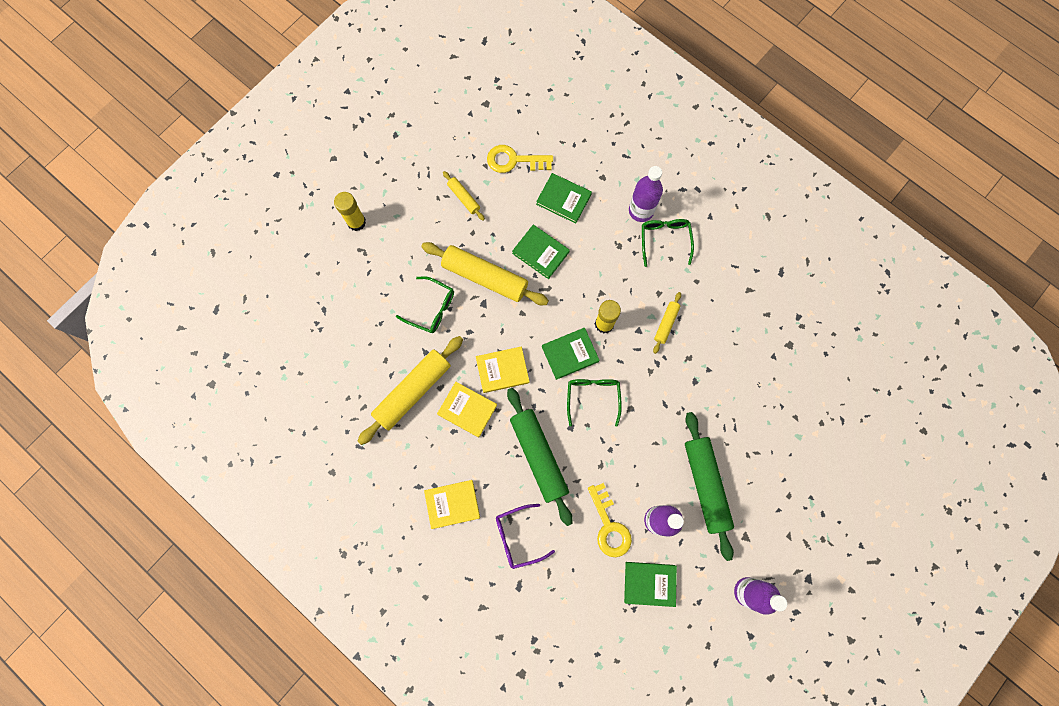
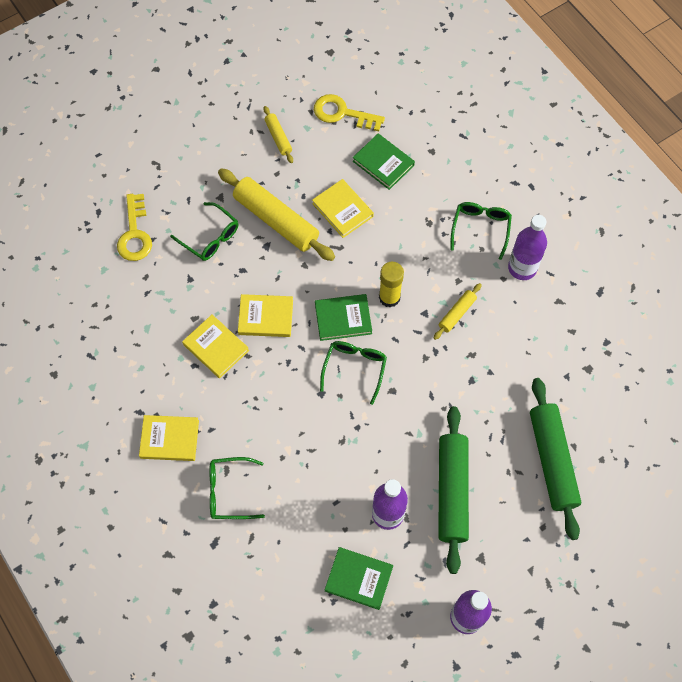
camera: 15 degrees right, 10 degrees down
(356, 222) = (159, 135): yellow glue stick -> none
(413, 391) = (164, 315): yellow rolling pin -> none
(518, 537) = (229, 491): purple glasses -> green glasses
(538, 456) = (277, 414): green rolling pin -> green rolling pin (552, 461)
(540, 253) = (342, 210): green book -> yellow book
(609, 526) = (332, 506): yellow key -> yellow key (135, 234)
(641, 210) = (463, 193): purple bottle -> purple bottle (522, 268)

